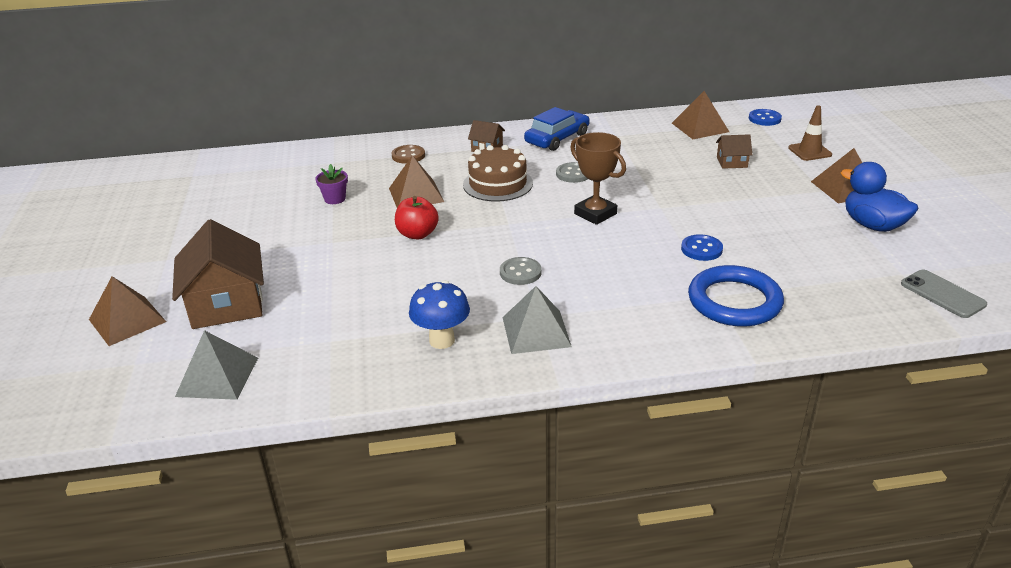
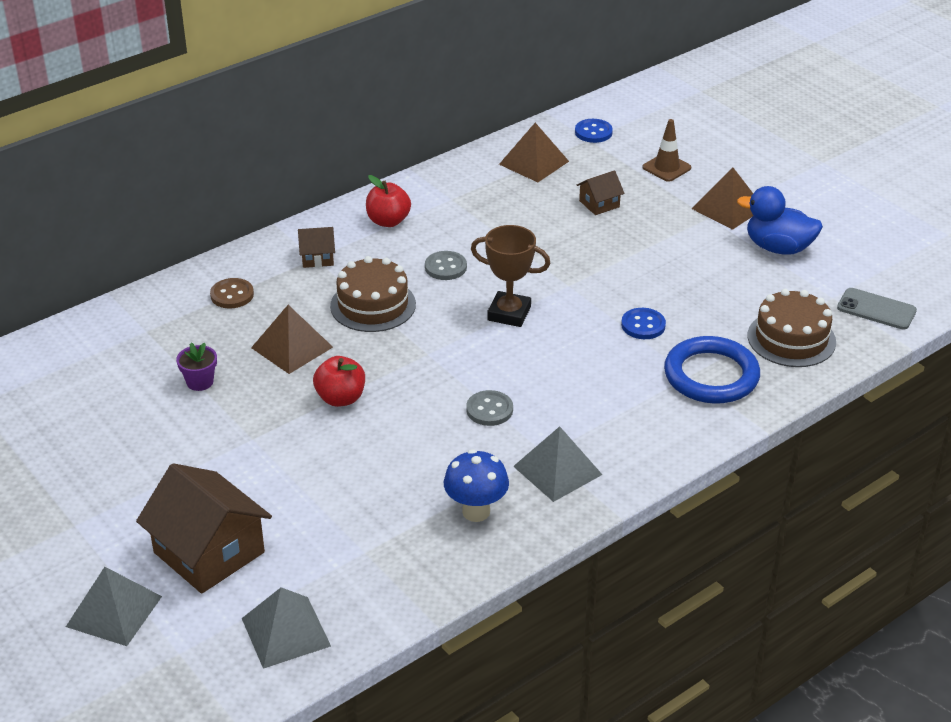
camera: 30 degrees left, 5 degrees up
(127, 320) = (114, 611): brown pyramid -> grey pyramid
(557, 138) = (388, 221): blue car -> red apple
(835, 294) = (791, 339): none -> brown cake

